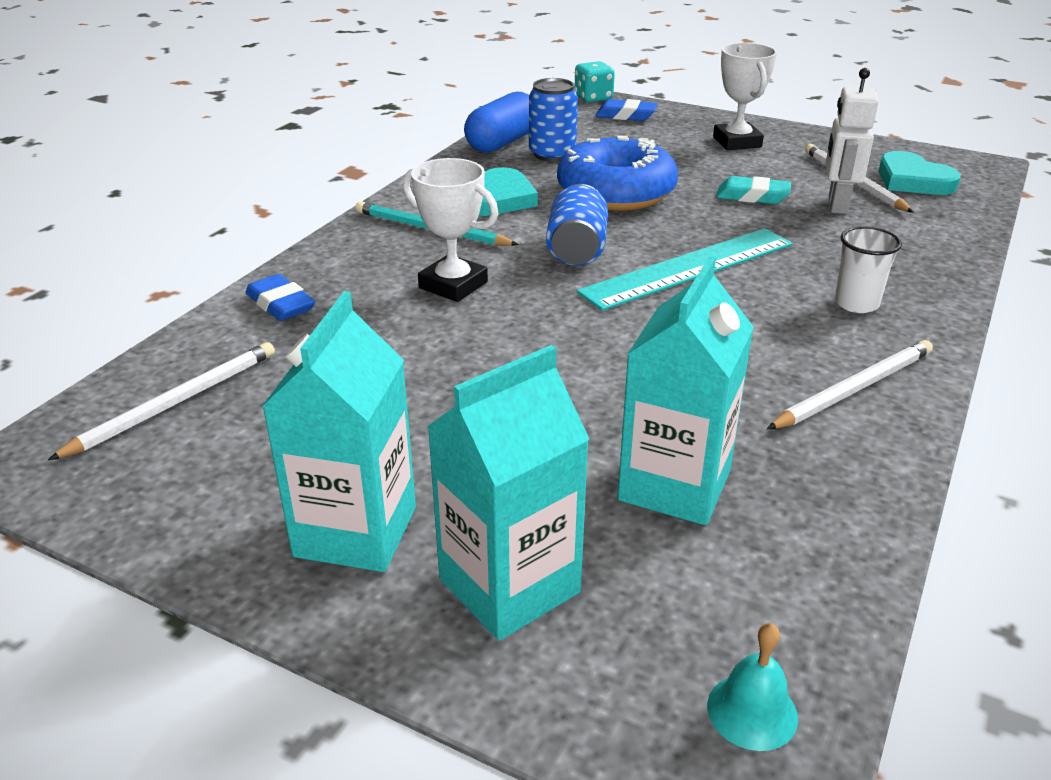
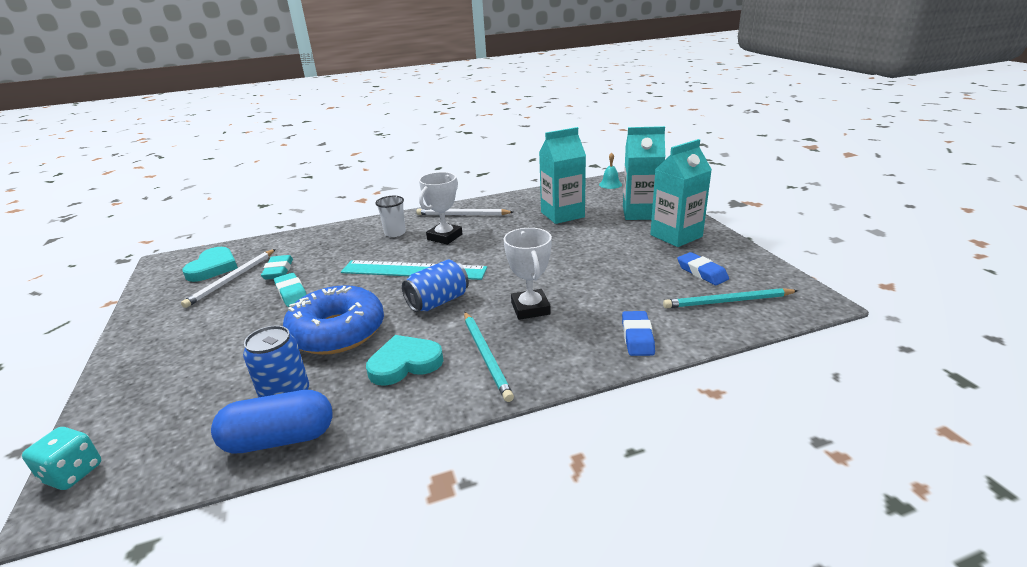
camera: 135 degrees left, 5 degrees down
(175, 403) = (727, 301): white pencil -> turquoise pencil
(626, 115) = (135, 419): blue eraser -> blue eraser (702, 272)
(737, 142) = (179, 338): white trophy -> white trophy (445, 237)
(836, 205) = (278, 271): white robot -> turquoise eraser

